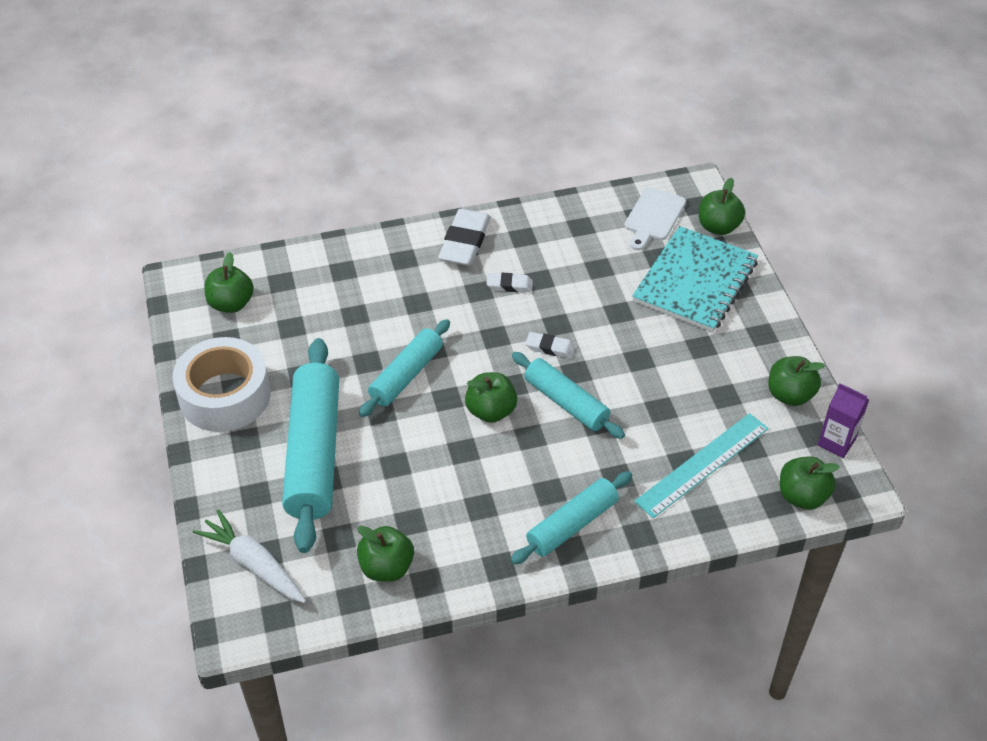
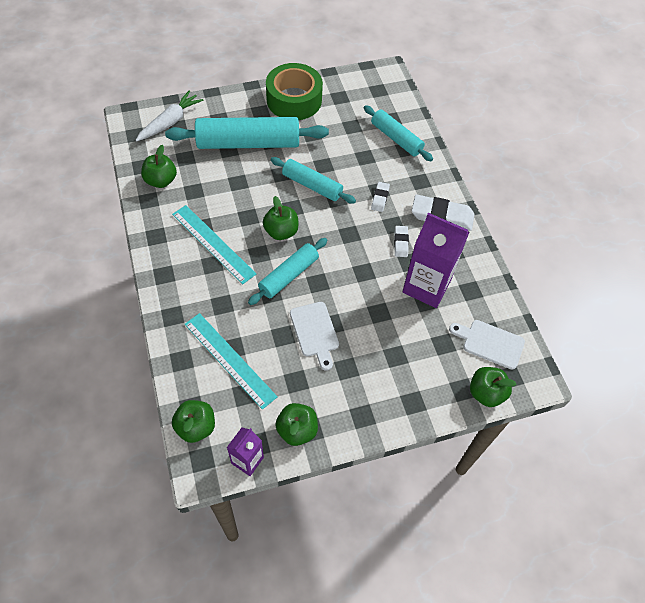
camera: 85 degrees right, 10 degrees up
(225, 395) = (294, 100): white tape -> green tape
(231, 304) = (369, 96): green apple -> none
(513, 491) = (213, 243): none -> turquoise ruler
(550, 347) = (340, 267): white eraser -> white eraser (380, 198)
(572, 524) = (183, 276): turquoise rolling pin -> turquoise rolling pin (396, 138)
(577, 265) = (426, 286): none -> purple carton
(653, 376) = (315, 332): none -> white cutting board
(695, 281) = (417, 369): turquoise notebook -> none

